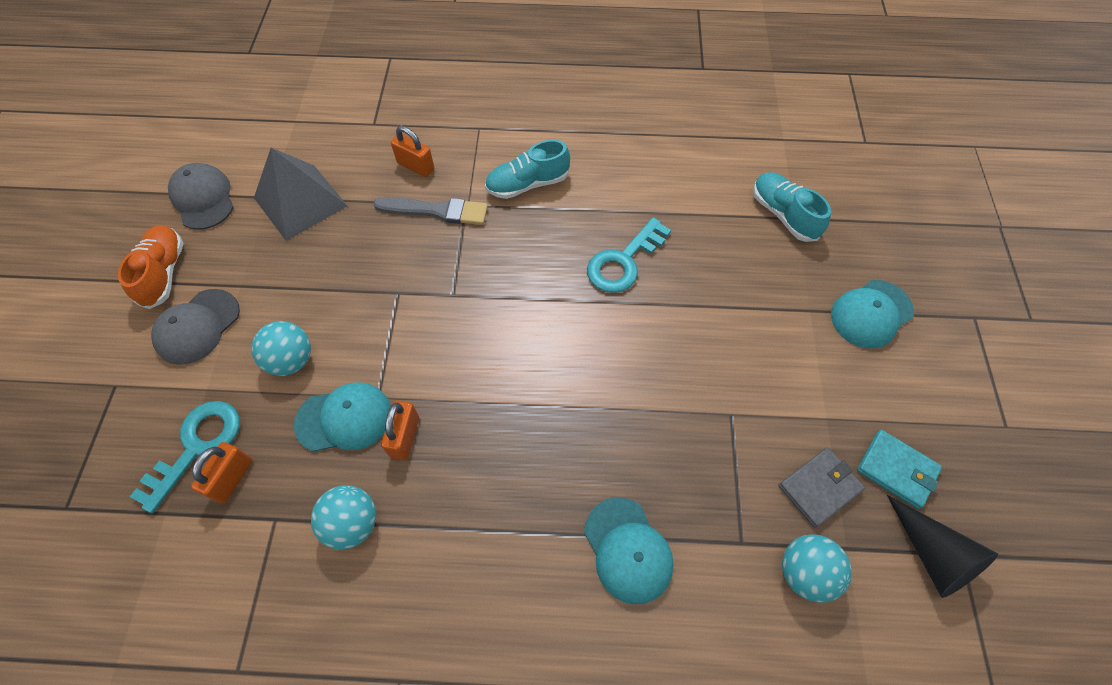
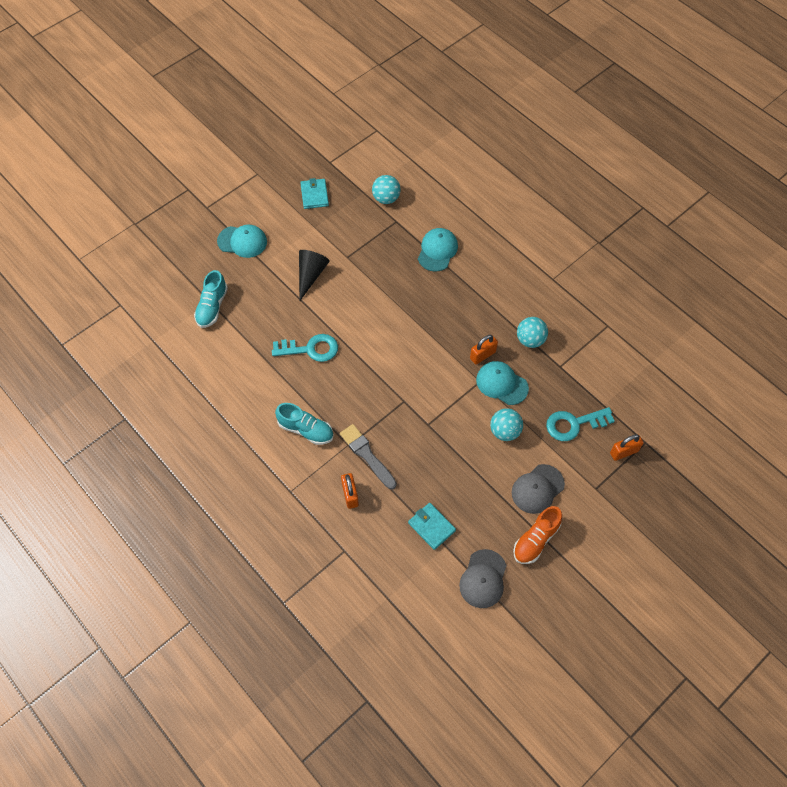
camera: 135 degrees left, 0 degrees up
(197, 327) = (537, 489): grey cap -> grey cap turned 150 degrees clockwise
(232, 478) = (567, 397): orange padlock -> orange padlock (624, 452)
(300, 201) = (431, 527): grey pyramid -> turquoise wallet
(819, 488) = (348, 212): grey wallet -> none
(932, 555) = (339, 169): black cone -> black cone (311, 275)

